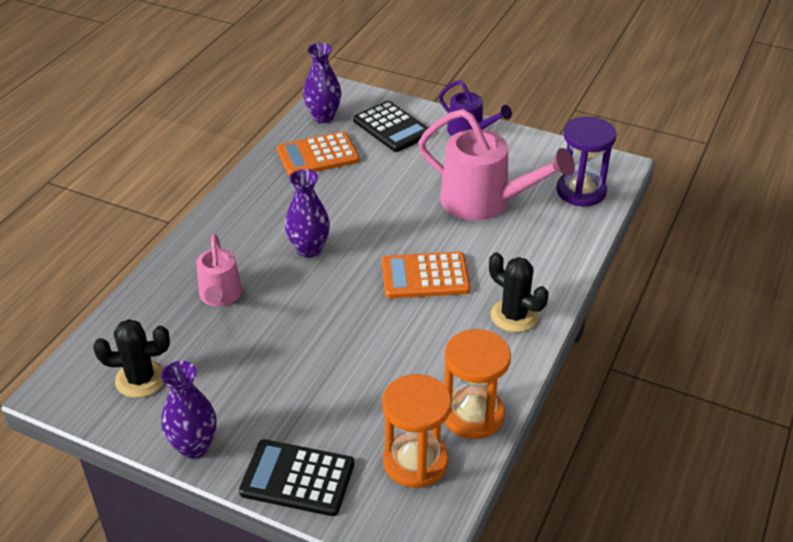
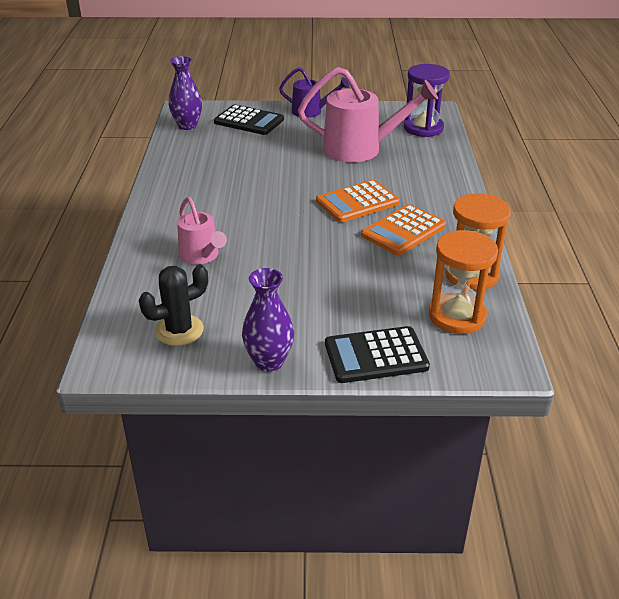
camera: 25 degrees left, 5 degrees down
(309, 249) = (250, 208): purple vase -> none
(318, 155) = (204, 149): orange calculator -> orange calculator (403, 231)
(514, 316) = (444, 209): black cactus -> none

